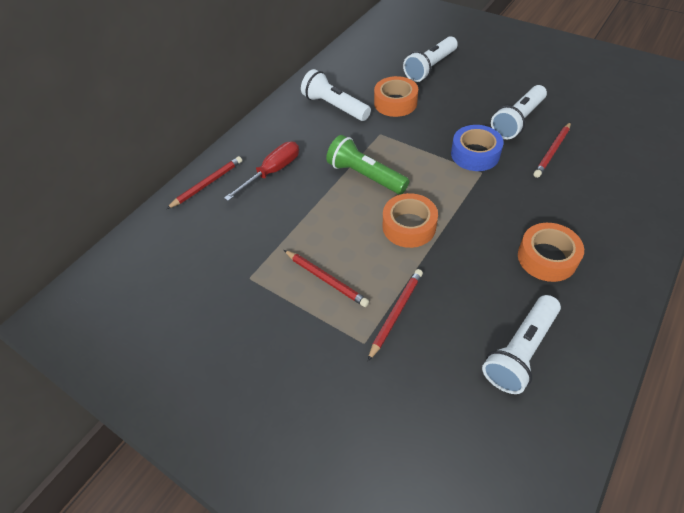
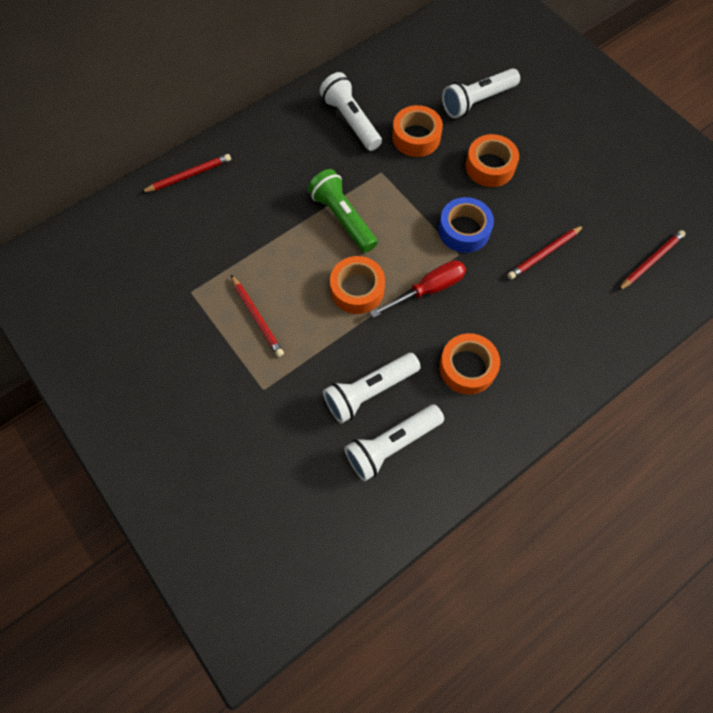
camera: 15 degrees right, 15 degrees up
(272, 172) = (255, 182): red screwdriver -> red screwdriver (428, 289)
(396, 313) = (303, 372): red pencil -> red pencil (650, 261)
(467, 105) = (490, 166): none -> orange tape
(517, 121) = (531, 204): white flashlight -> white flashlight (369, 391)

